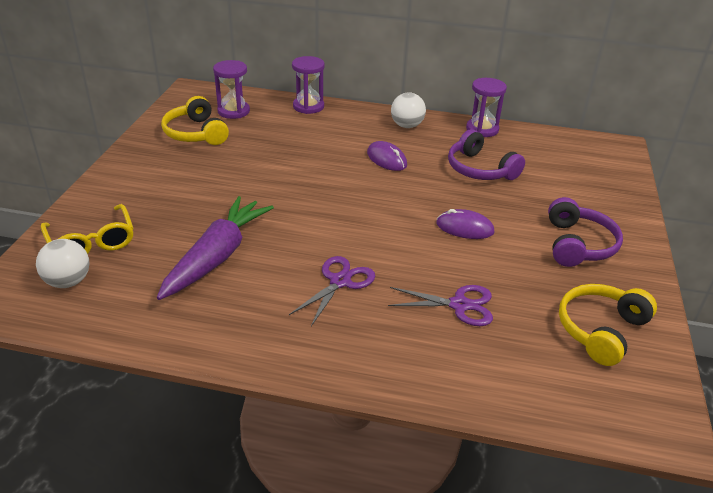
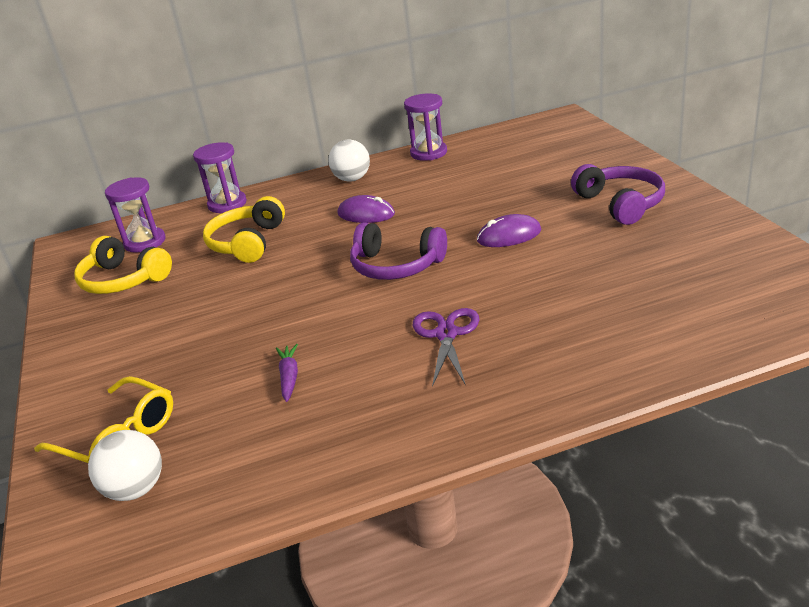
camera: 25 degrees left, 5 degrees down
(216, 257) = (289, 377): purple carrot -> purple carrot, size x0.41
(459, 305) = (579, 297): purple scissors -> none
(480, 169) = (466, 184): purple headphones -> purple headphones (396, 266)
(601, 330) = (715, 257): yellow headphones -> yellow headphones (247, 243)

